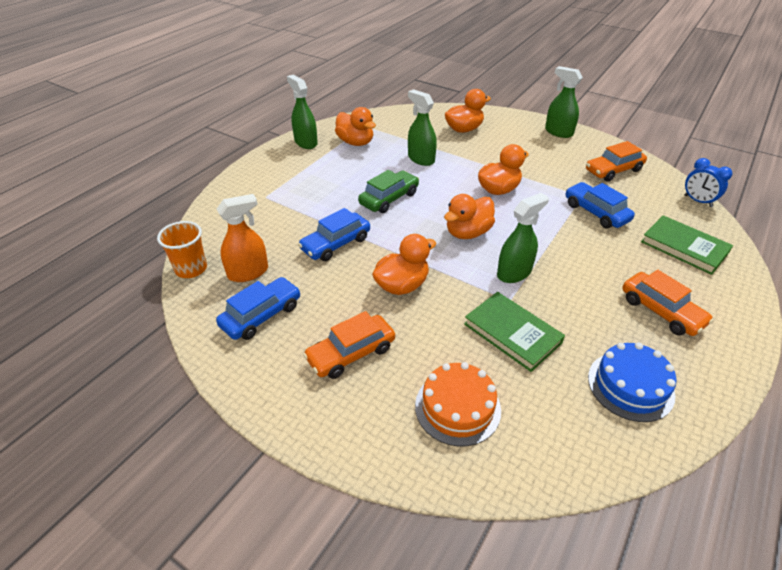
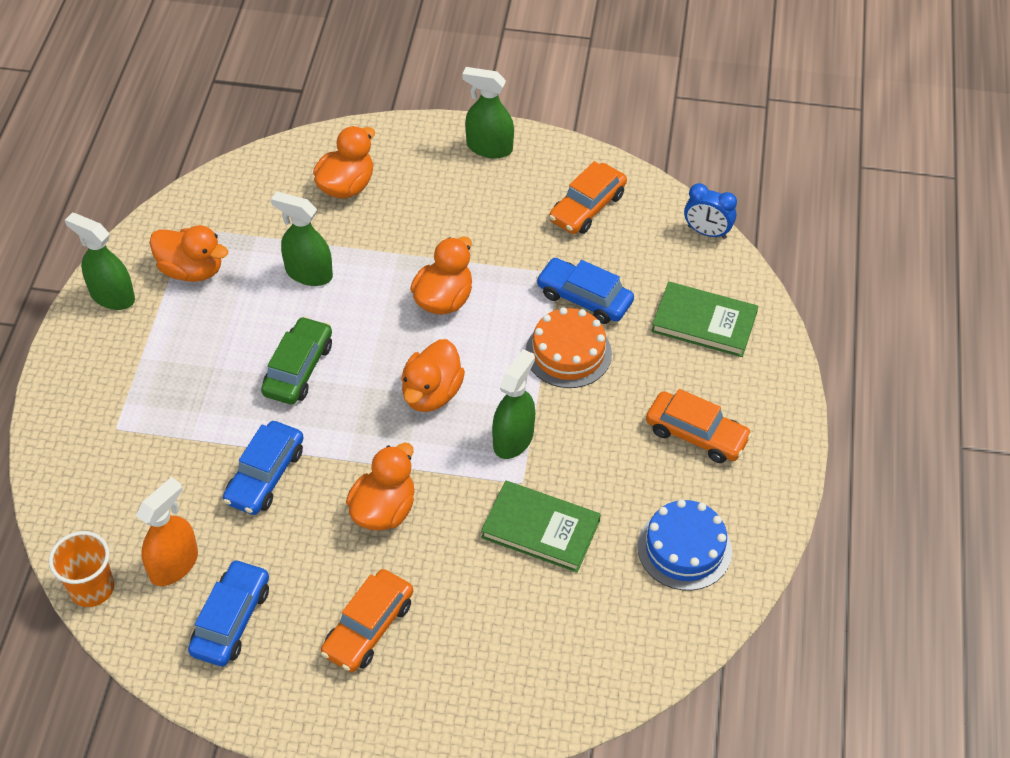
camera: 25 degrees left, 10 degrees up
(457, 407) = (515, 646): orange cake -> orange cake (568, 353)

